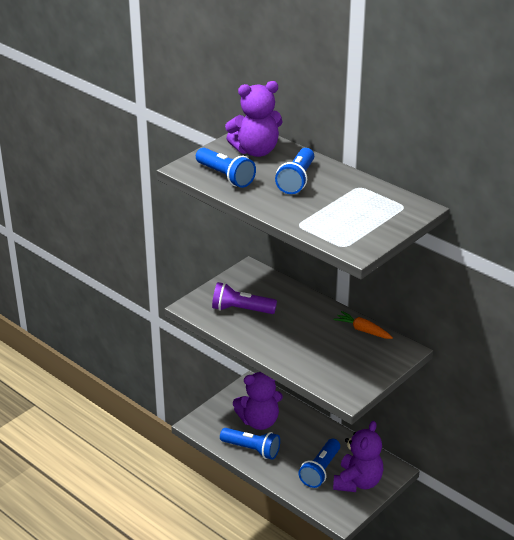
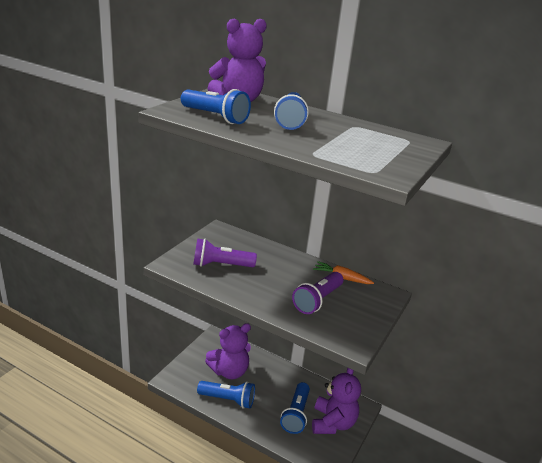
camera: 15 degrees left, 5 degrees down
(328, 352) = (317, 300): none -> purple flashlight

